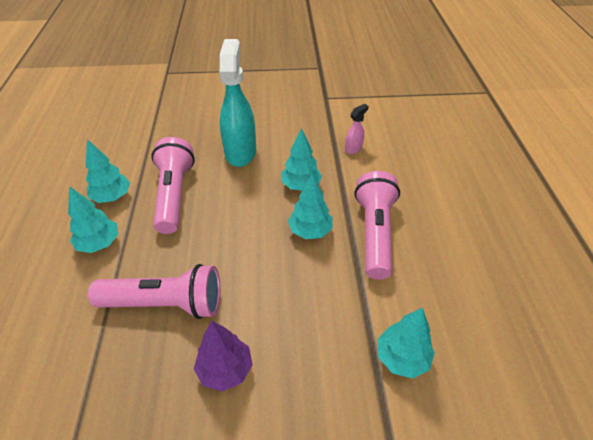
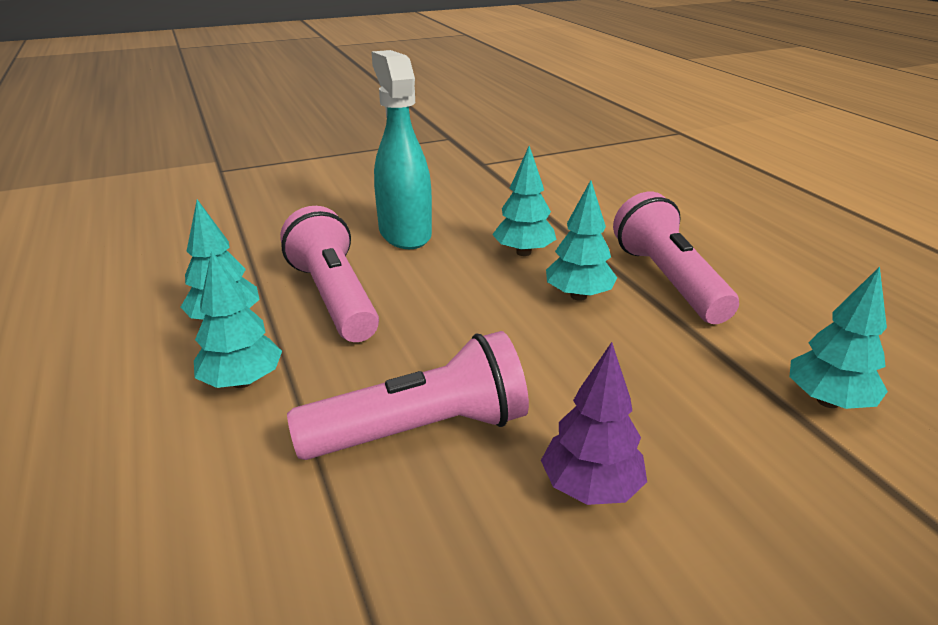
camera: 20 degrees left, 15 degrees down
(353, 149) = (563, 204): pink spray bottle -> none

